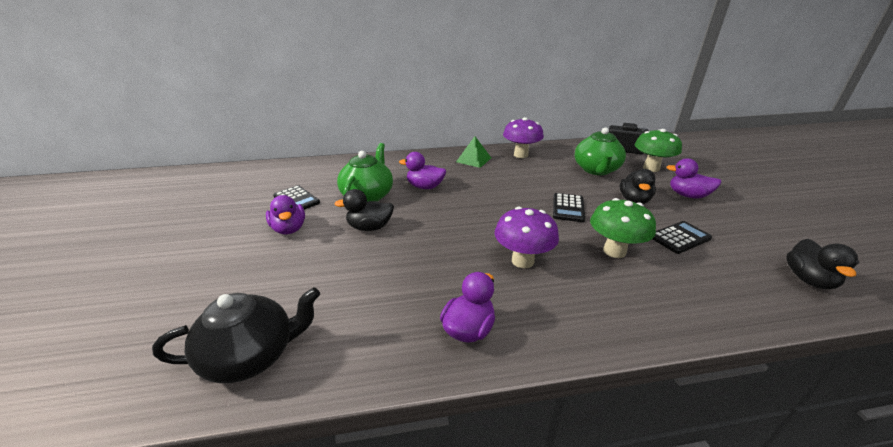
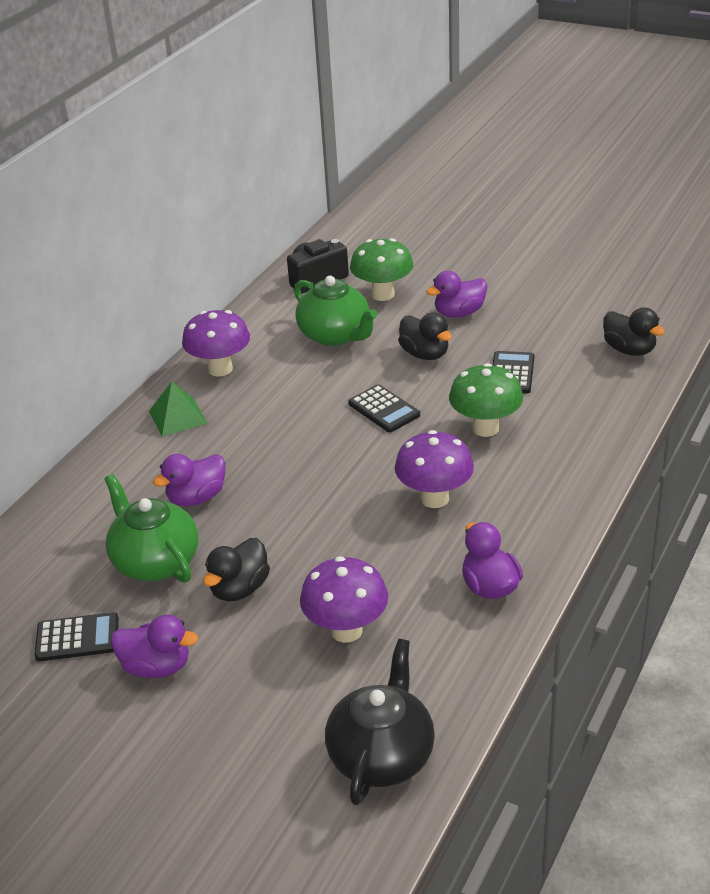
camera: 50 degrees left, 5 degrees up
(366, 281) = (346, 630): none -> purple mushroom

